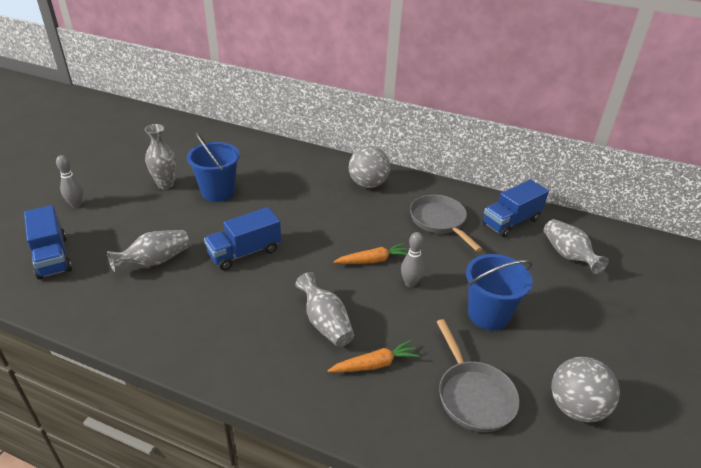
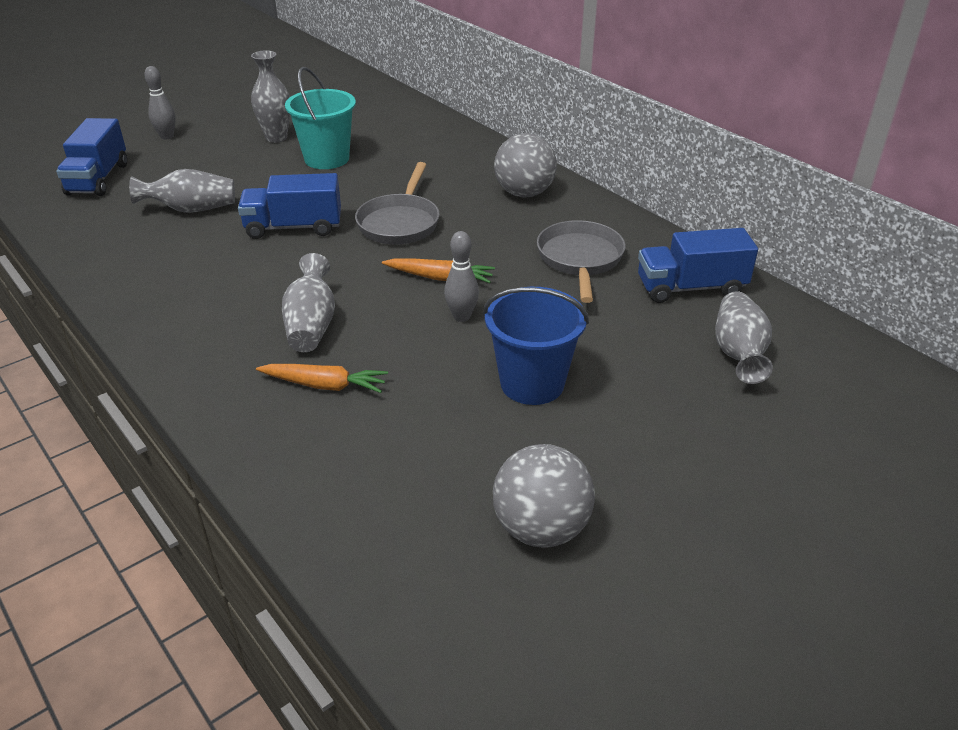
camera: 30 degrees right, 0 degrees up
(218, 192) = (327, 159): blue bucket -> turquoise bucket
(473, 395) = (412, 461): grey pan -> grey pan (400, 223)

